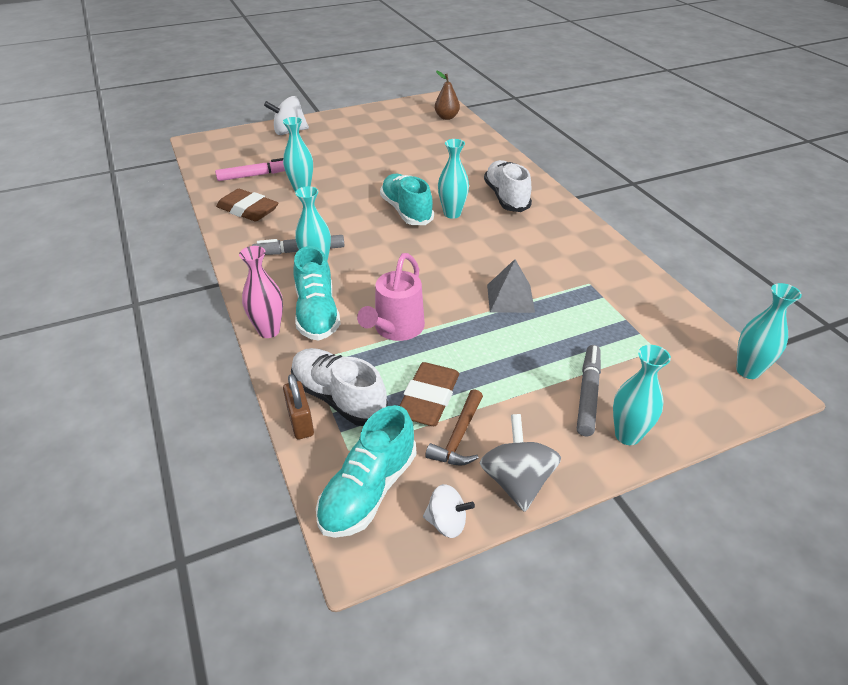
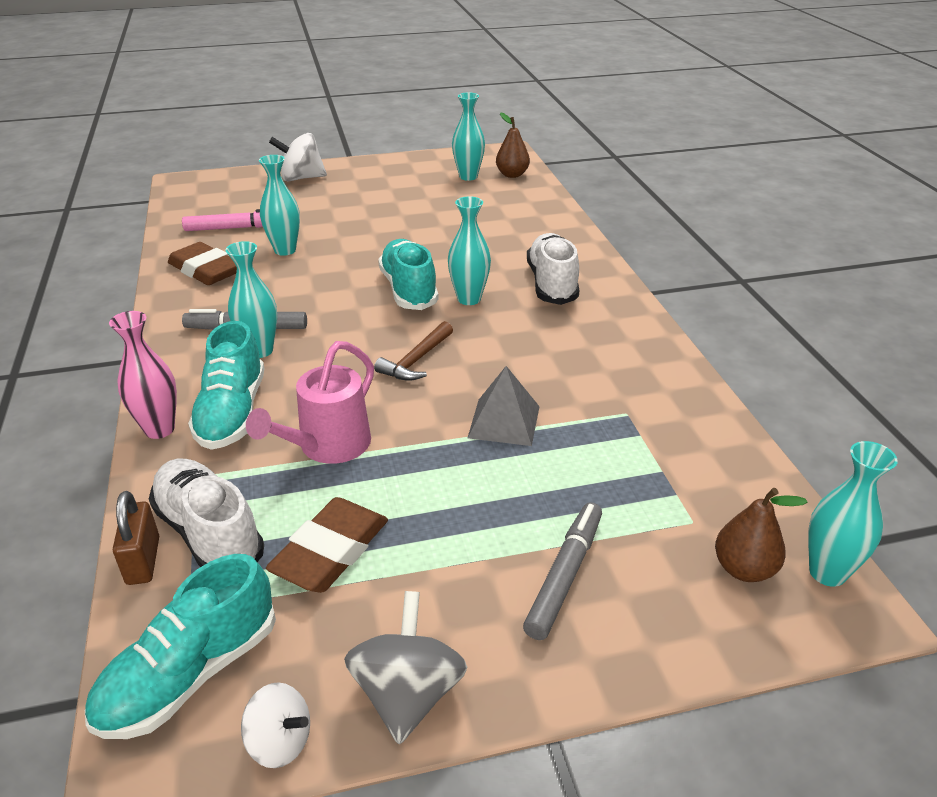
camera: 10 degrees right, 5 degrees down
(458, 436) = (350, 613): brown hammer -> brown hammer (416, 360)
(627, 435) = (602, 647): turquoise vase -> turquoise vase (468, 177)
(697, 375) = (744, 569): none -> brown pear

